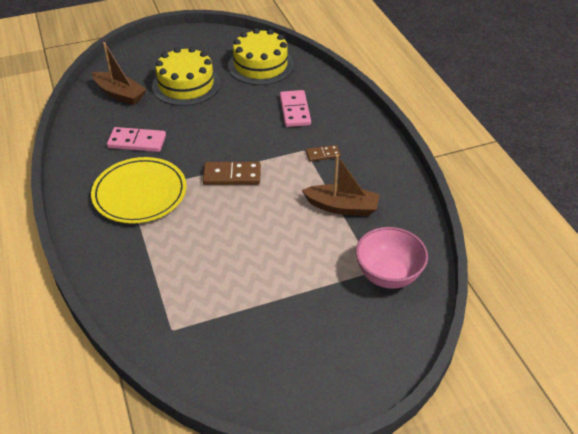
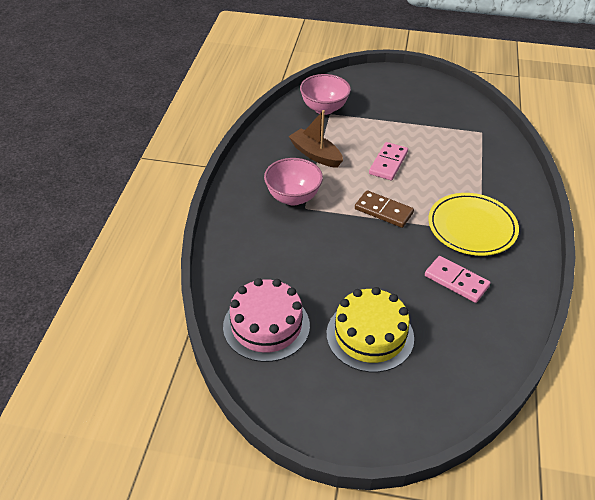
camera: 150 degrees left, 0 degrees up
(120, 94) = (454, 356): brown boat -> none
(260, 65) = (266, 326): yellow cake -> pink cake
(294, 110) = (279, 250): pink domino -> pink domino (388, 163)
(323, 154) = (293, 197): brown domino -> pink bowl

